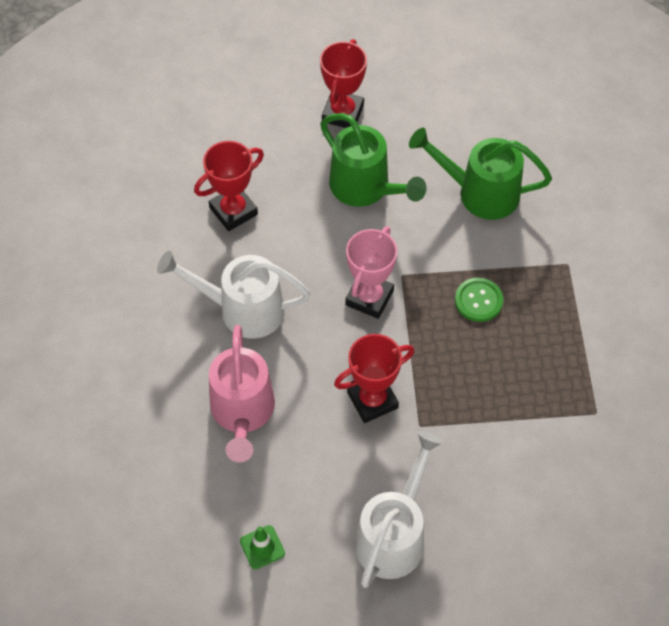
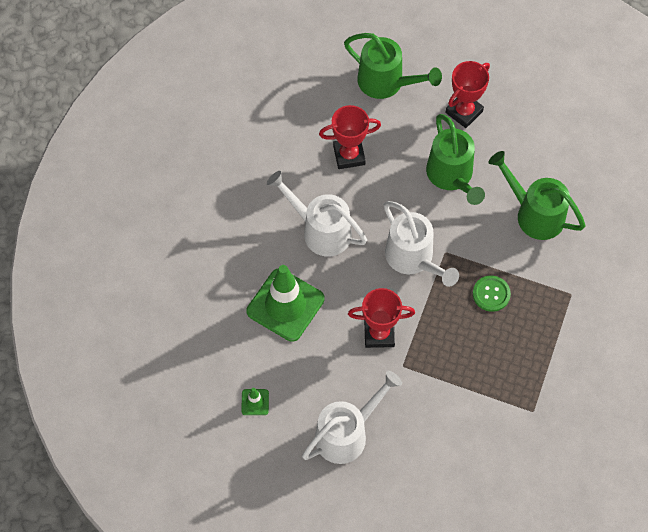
camera: 25 degrees right, 5 degrees up
(238, 114) = (387, 83): none -> green watering can
(242, 414) = (285, 305): pink watering can -> green traffic cone
(369, 298) = (414, 259): pink trophy -> white watering can

